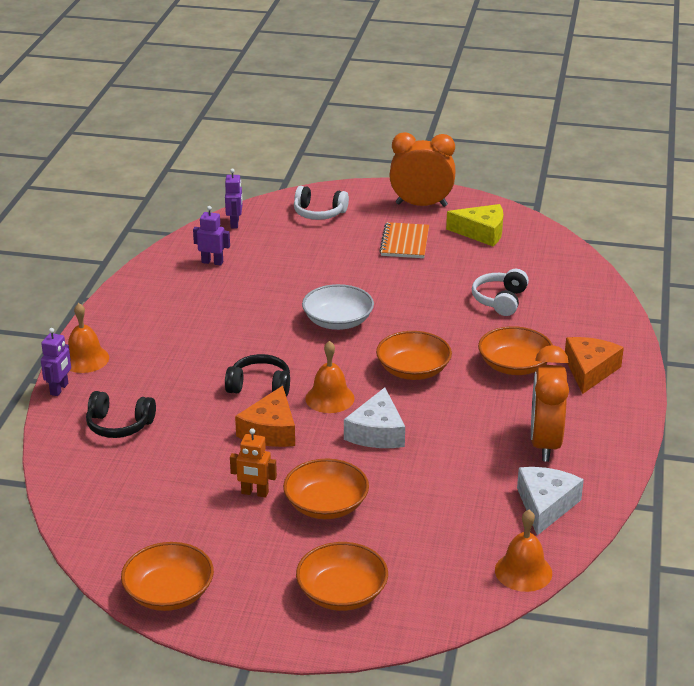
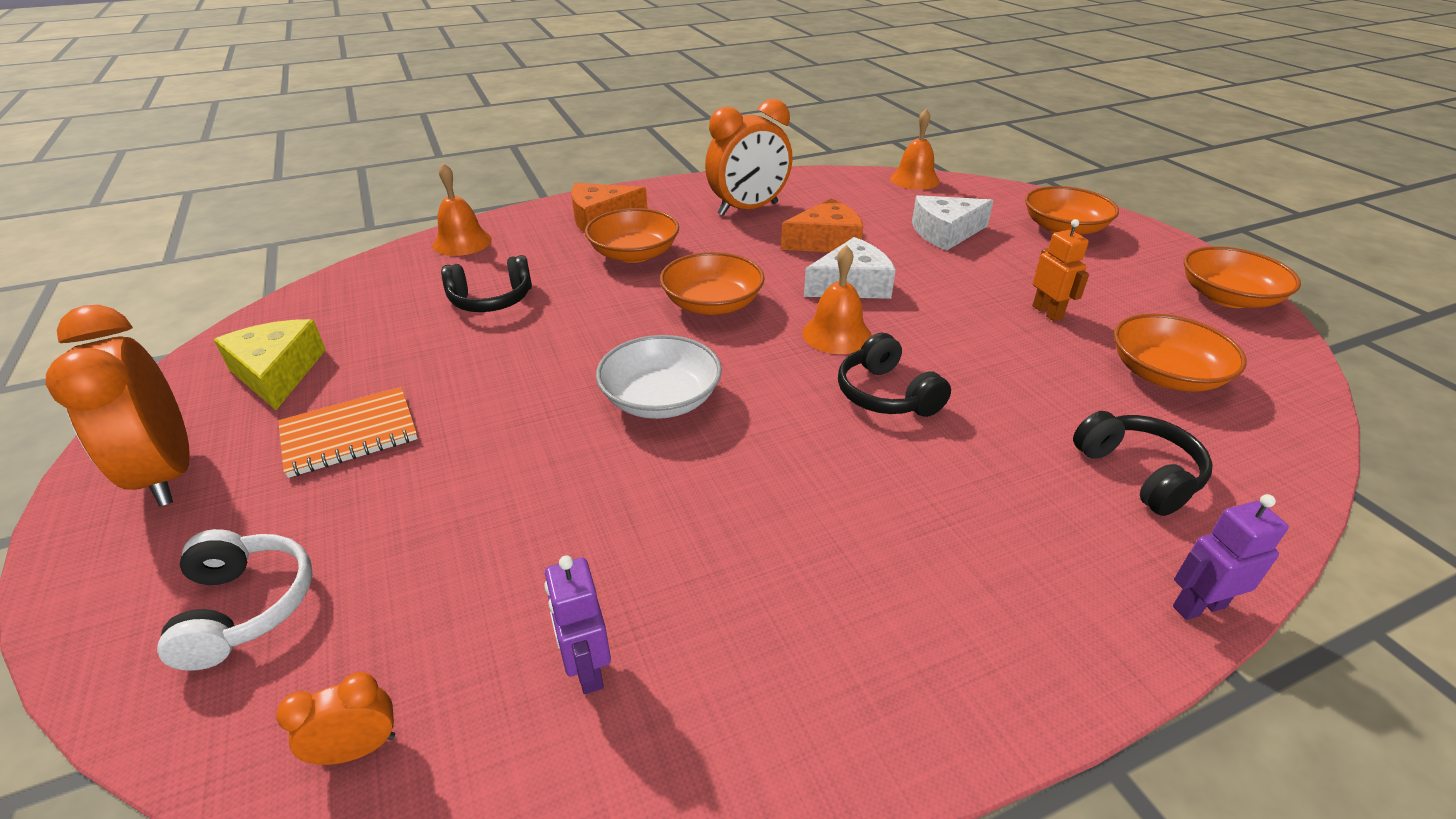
camera: 125 degrees left, 5 degrees up
(85, 359) = (1096, 635): orange bell -> orange bell (462, 242)
(235, 223) = (358, 749): purple robot -> orange clock
(270, 430) = (949, 347): orange cheese -> orange cheese (826, 241)
(326, 505) = (992, 271): orange bowl -> orange bowl (1165, 374)
(500, 300) = (491, 300): white headphones -> black headphones
(545, 505) = (830, 190): white cheese -> white cheese (945, 233)

